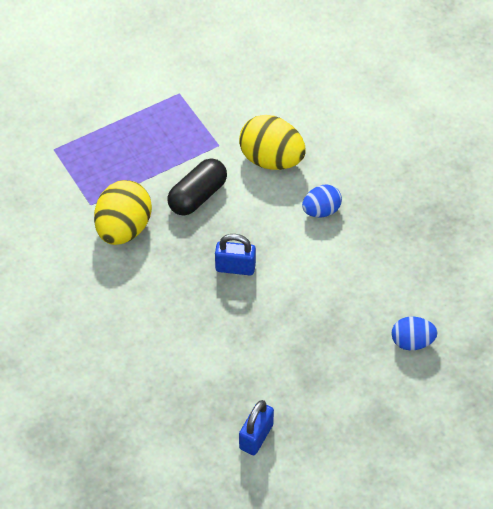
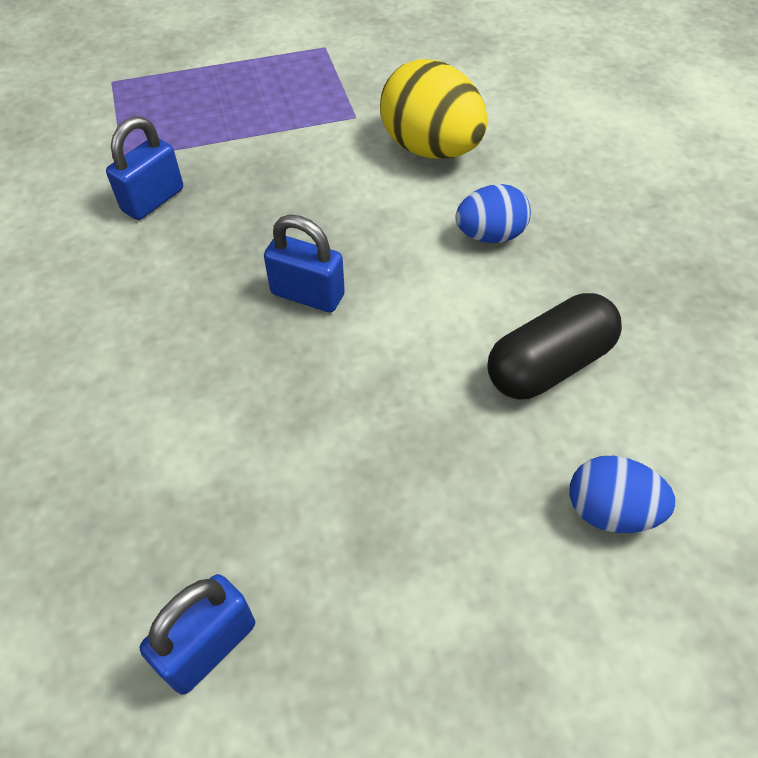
camera: 15 degrees right, 0 degrees up
(124, 229) = (153, 200): yellow egg -> blue padlock
(197, 196) = (292, 177): black capsule -> black capsule (548, 364)

